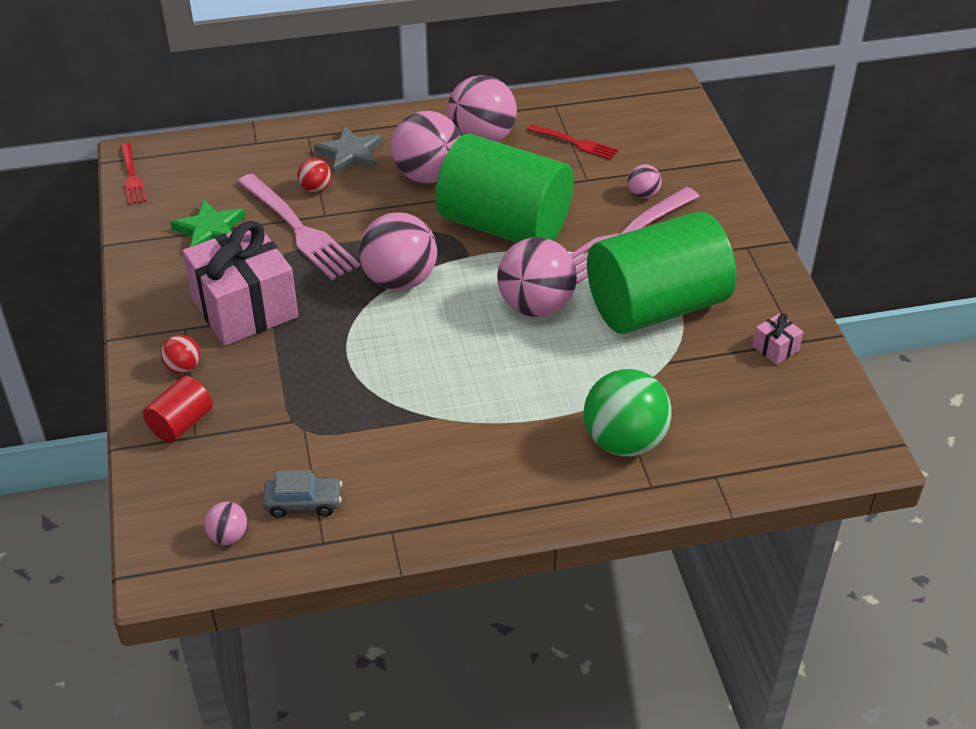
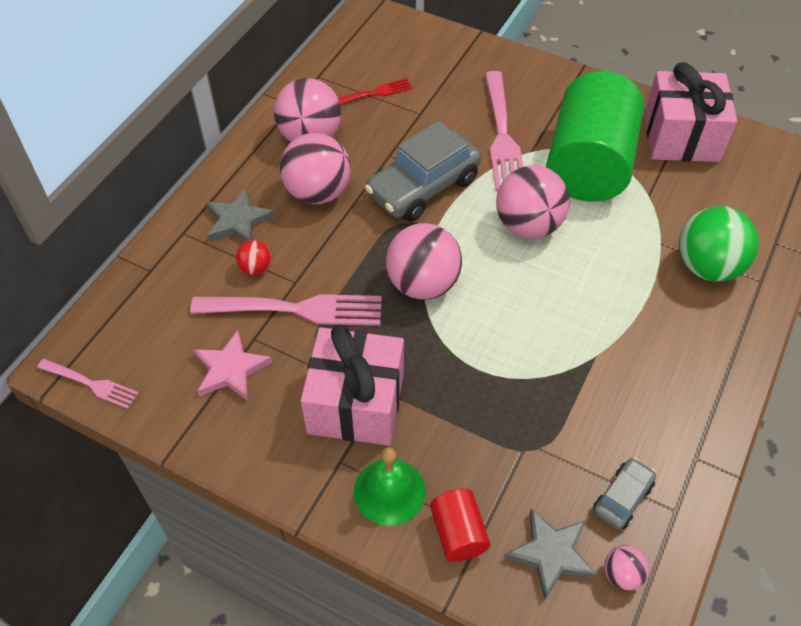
camera: 50 degrees left, 10 degrees up
(131, 176) = (90, 384): red fork -> pink fork
(183, 367) = (389, 491): red ball -> green bell
(210, 230) = (231, 369): green star -> pink star
(210, 485) = (551, 554): none -> grey star
(504, 226) = (423, 187): green cylinder -> grey car
(643, 194) = (467, 97): pink ball -> none
(775, 348) = (681, 137): pink gift -> pink gift, size x2.50

